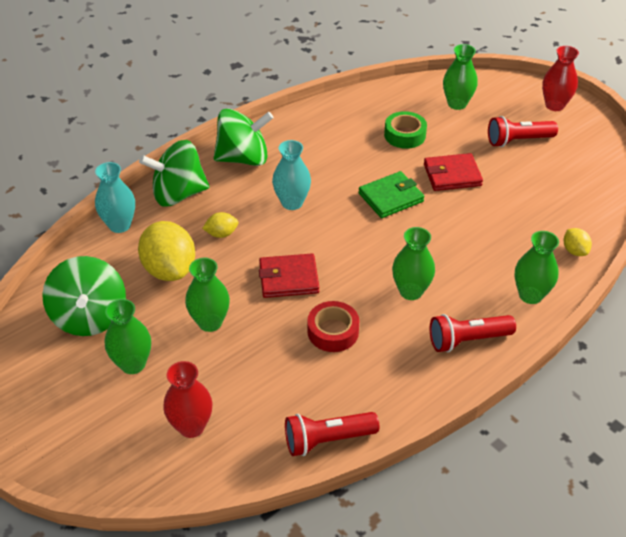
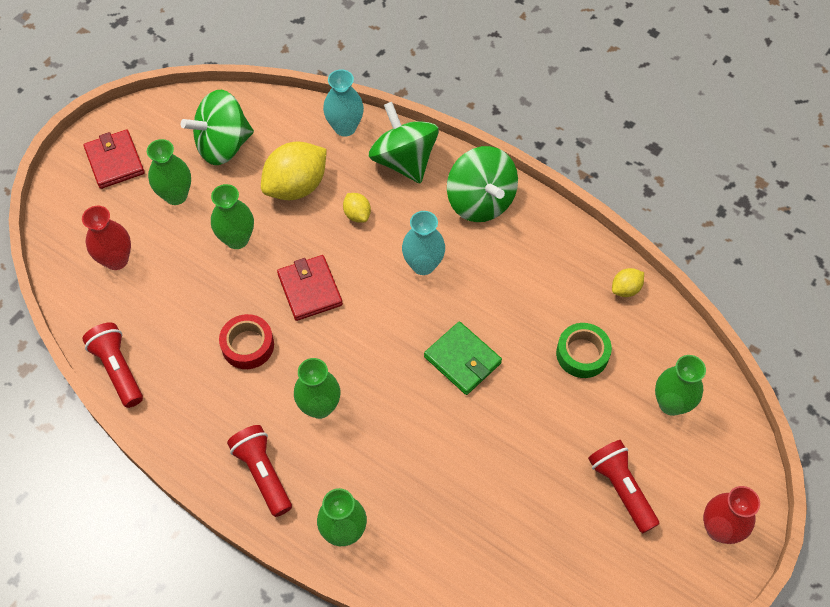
camera: 75 degrees right, 15 degrees up
(452, 175) = (524, 419): red wallet -> red wallet (115, 161)
(574, 251) = (430, 576): yellow lemon -> yellow lemon (625, 289)

